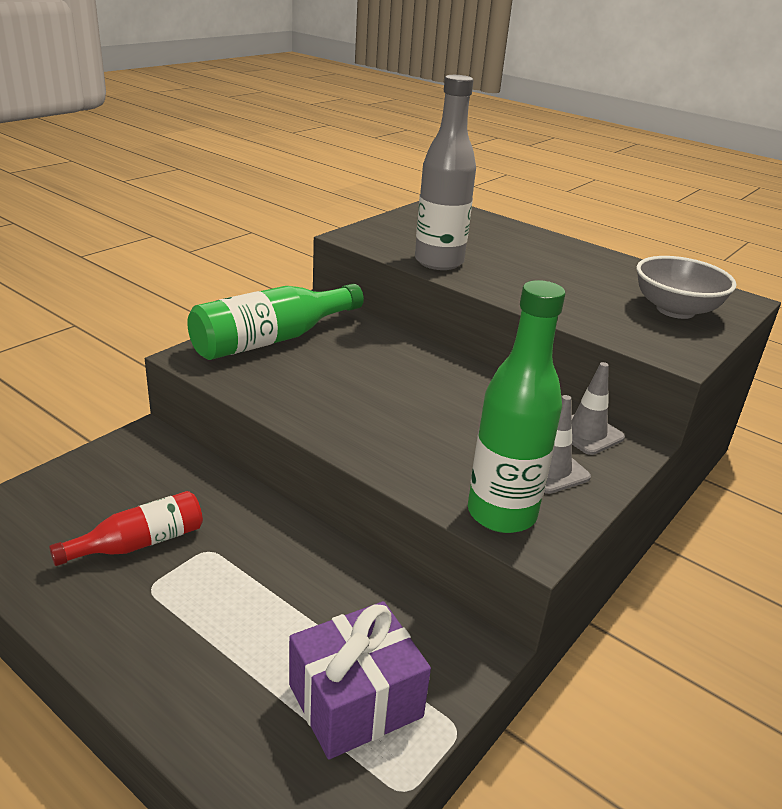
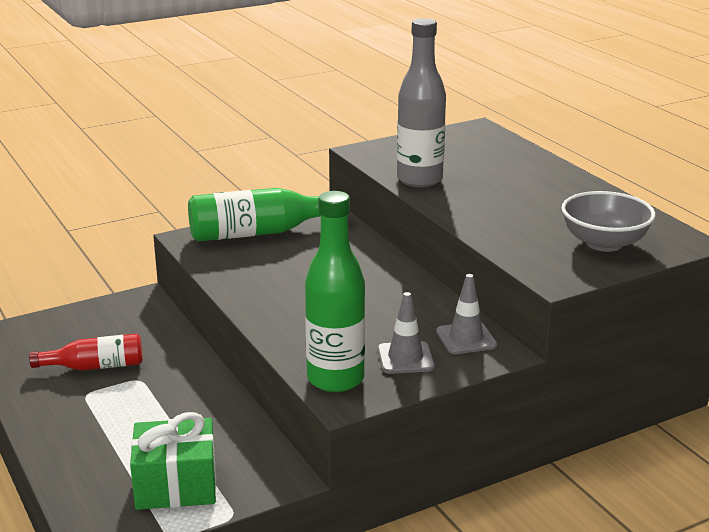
camera: 25 degrees right, 5 degrees down
(355, 701) = (176, 485): purple gift -> green gift

